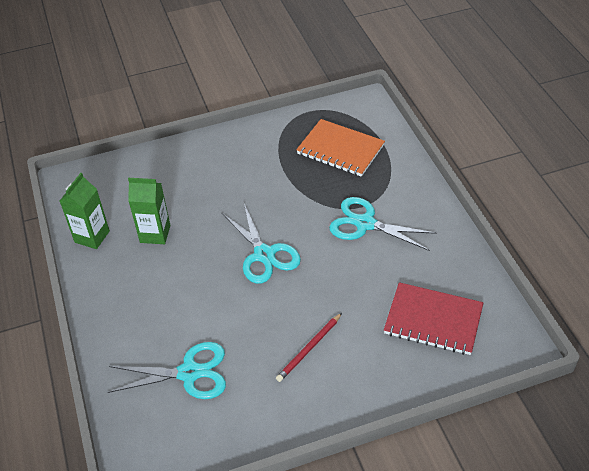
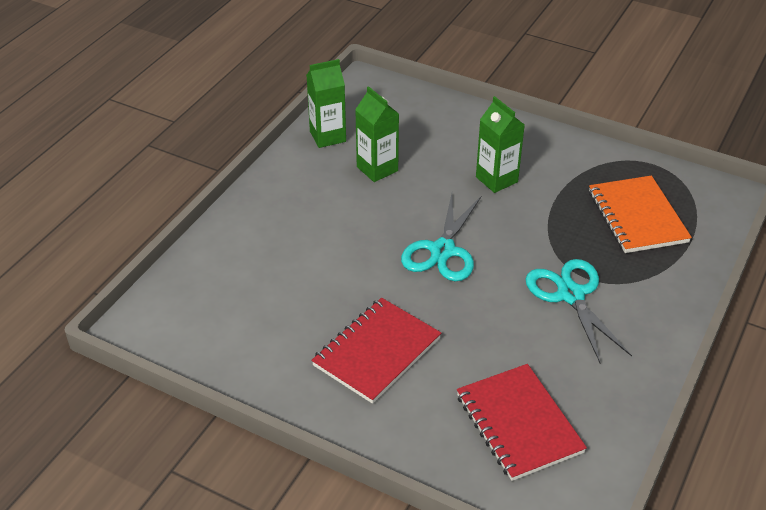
camera: 45 degrees right, 5 degrees down
(189, 373) = (261, 290): turquoise scissors -> none
(237, 185) = (496, 179): none -> green carton
(309, 349) = (376, 352): red pencil -> red notebook

